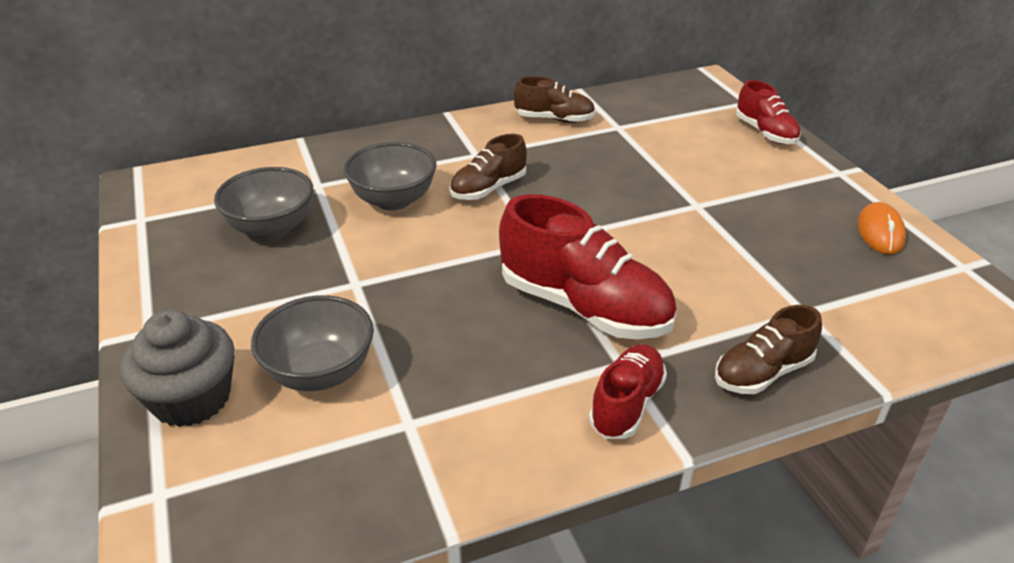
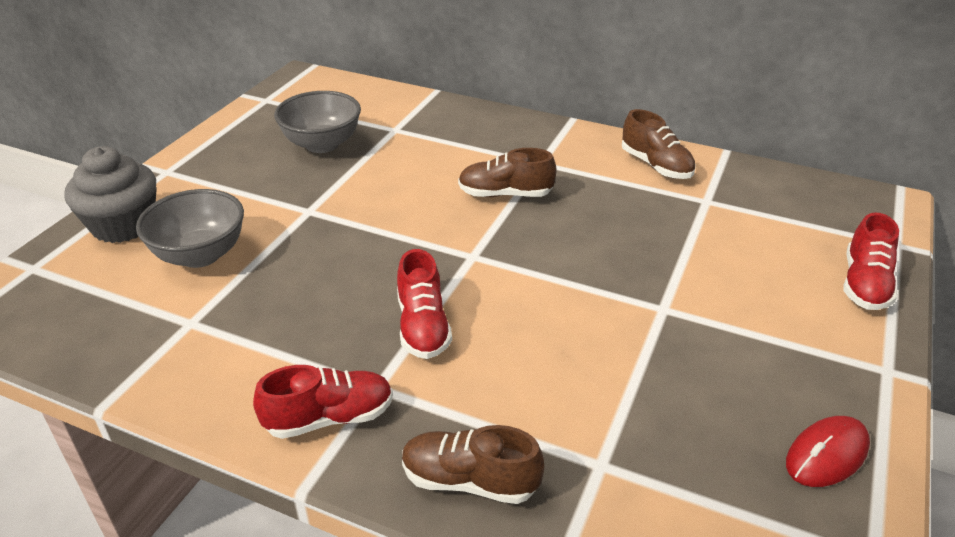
camera: 45 degrees right, 0 degrees up
(393, 200) = (424, 166): grey bowl -> none
(584, 307) = (423, 326): red shoe -> red shoe, size x0.57
(880, 232) = (826, 455): orange mouse -> red mouse

